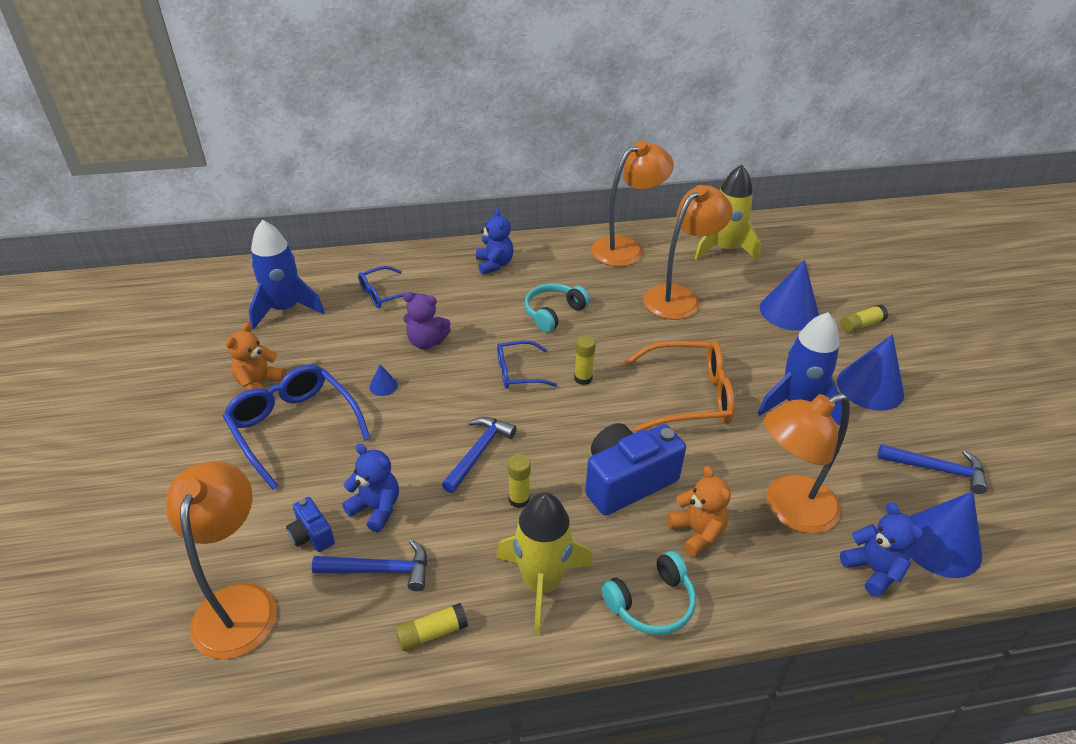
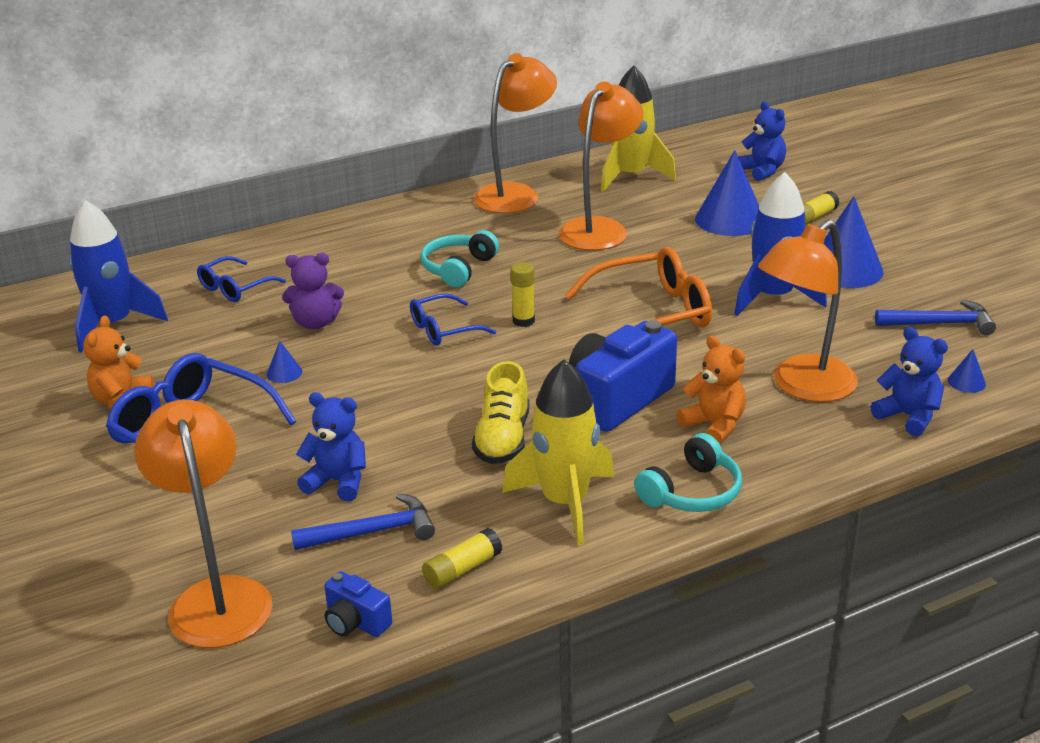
camera: 15 degrees left, 10 degrees down
(312, 535) = (272, 520): blue camera -> blue camera (356, 622)
(478, 452) = (434, 409): blue hammer -> none
(494, 264) = (361, 236): blue teddy bear -> blue teddy bear (762, 171)
(519, 499) = (503, 439): yellow glue stick -> yellow shoe
(940, 544) = (966, 382): blue cone -> blue cone, size x0.43

